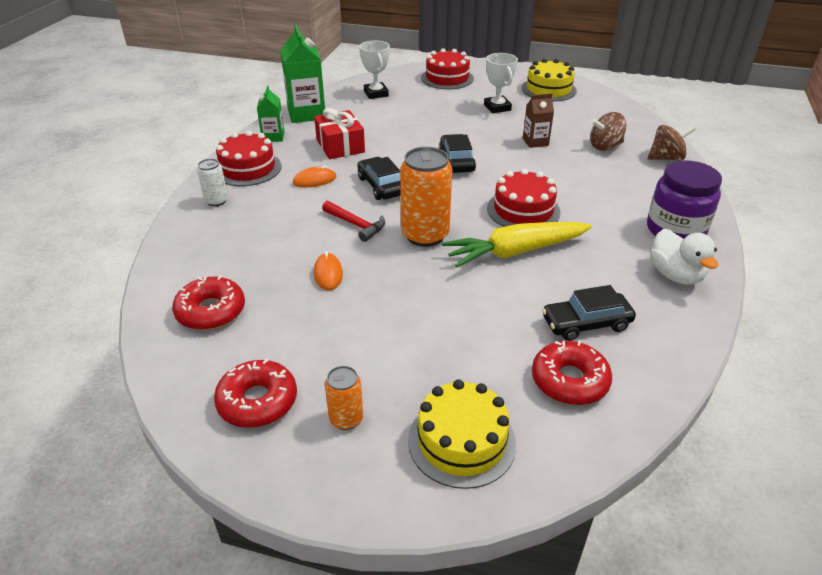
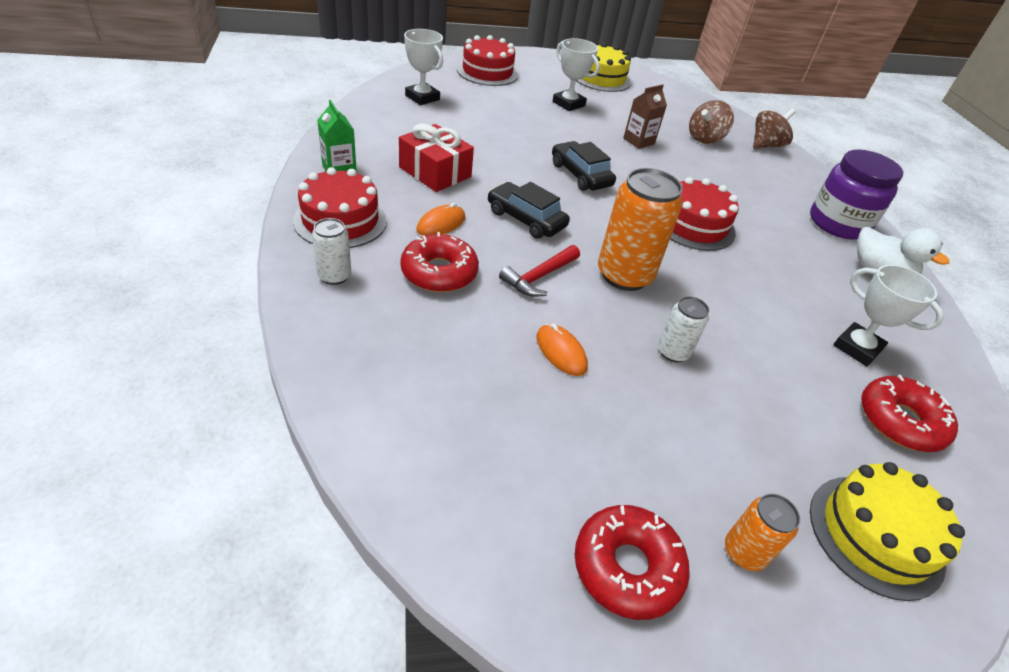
camera: 30 degrees left, 5 degrees up
(211, 311) = (459, 448): red donut -> red donut (439, 272)
(306, 114) = (357, 132): green carton -> none
(356, 225) = (539, 277): red hammer -> red hammer turned 120 degrees clockwise
(414, 291) = (673, 352): none -> white can
(515, 252) = (727, 277): yellow carrot -> none
(586, 323) = (857, 348): black car -> white trophy

